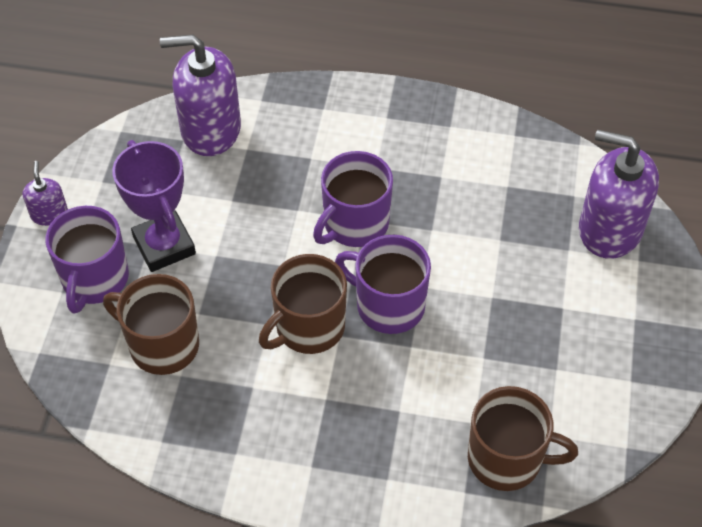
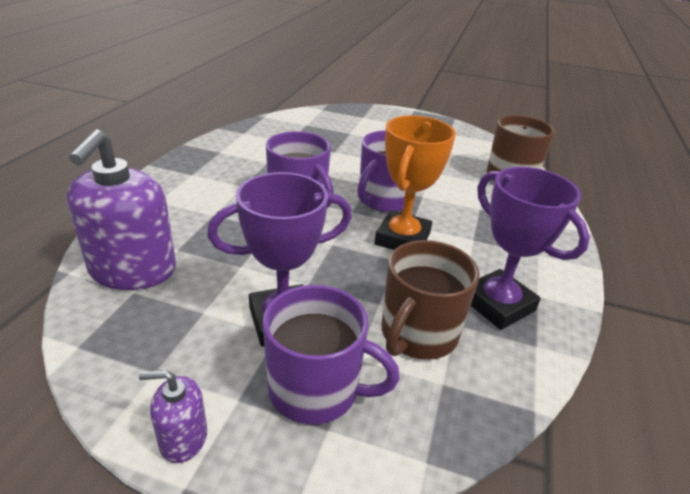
camera: 85 degrees left, 20 degrees down
(213, 414) = (498, 304): none -> purple trophy
(308, 327) = (402, 239): brown mug -> orange trophy
(610, 229) = (337, 119): purple soap dispenser -> none

